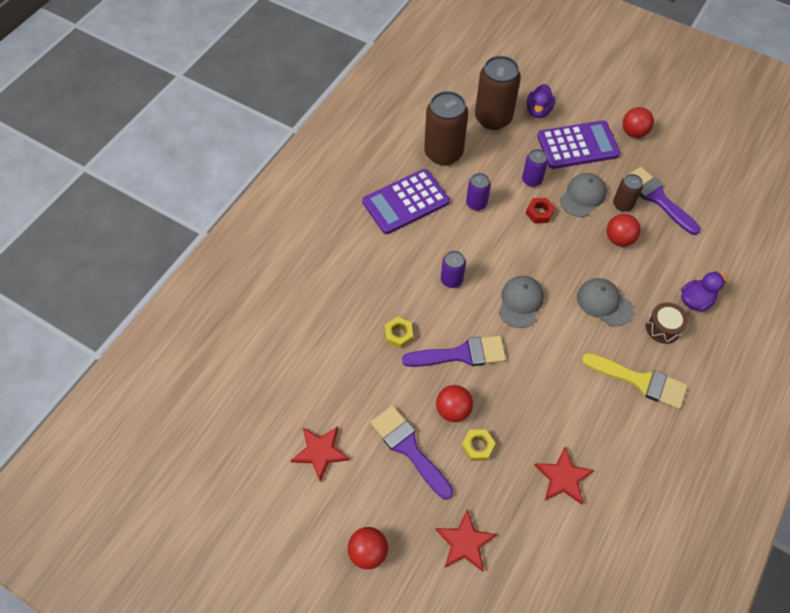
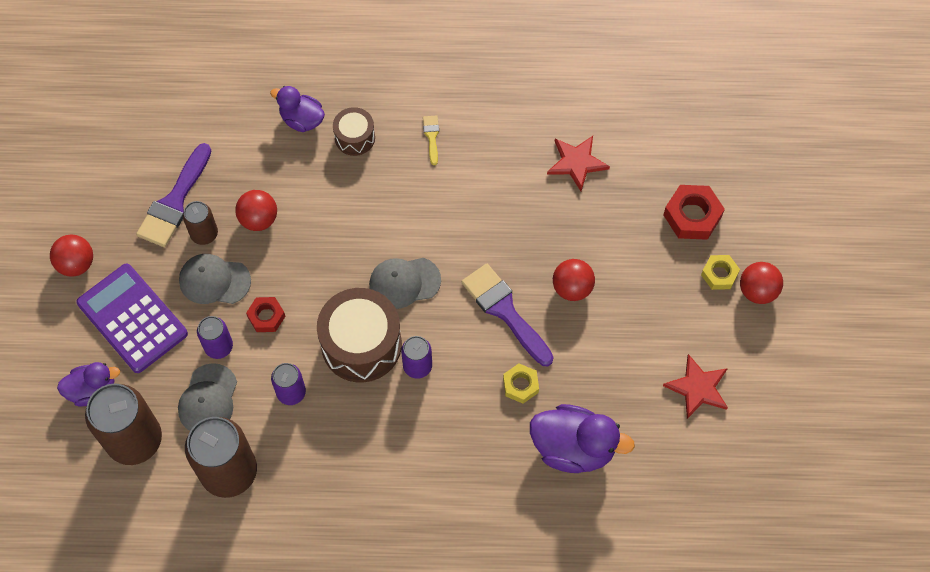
camera: 120 degrees left, 5 degrees up
(333, 342) = (573, 448): none -> purple duck
(406, 202) = (334, 475): purple calculator -> none
(409, 448) = (638, 308): purple brush -> none
(465, 542) = (692, 216): red star -> red nut
(477, 446) = (595, 248): yellow nut -> yellow nut (719, 274)
(487, 255) = (361, 344): none -> brown drum
(604, 303) = (356, 202): grey cap -> grey cap (208, 399)
(639, 381) = (431, 137): yellow brush -> yellow brush, size x0.47

